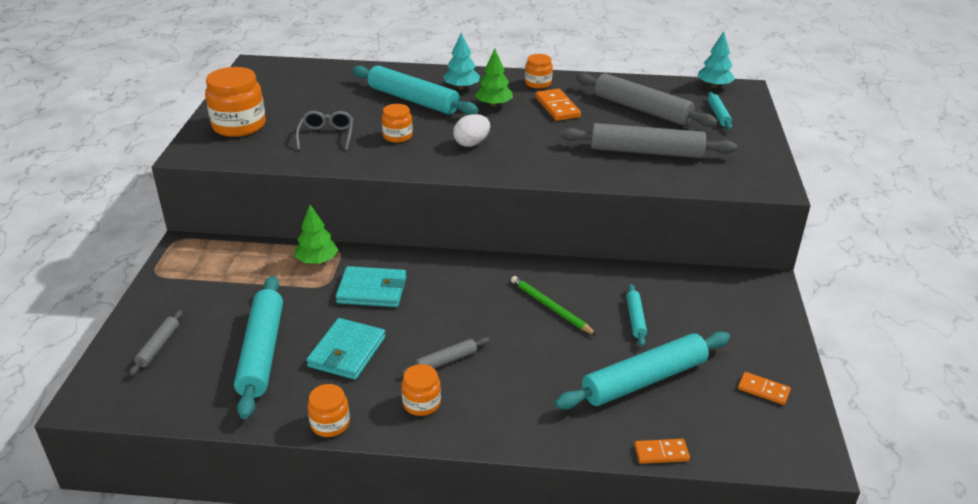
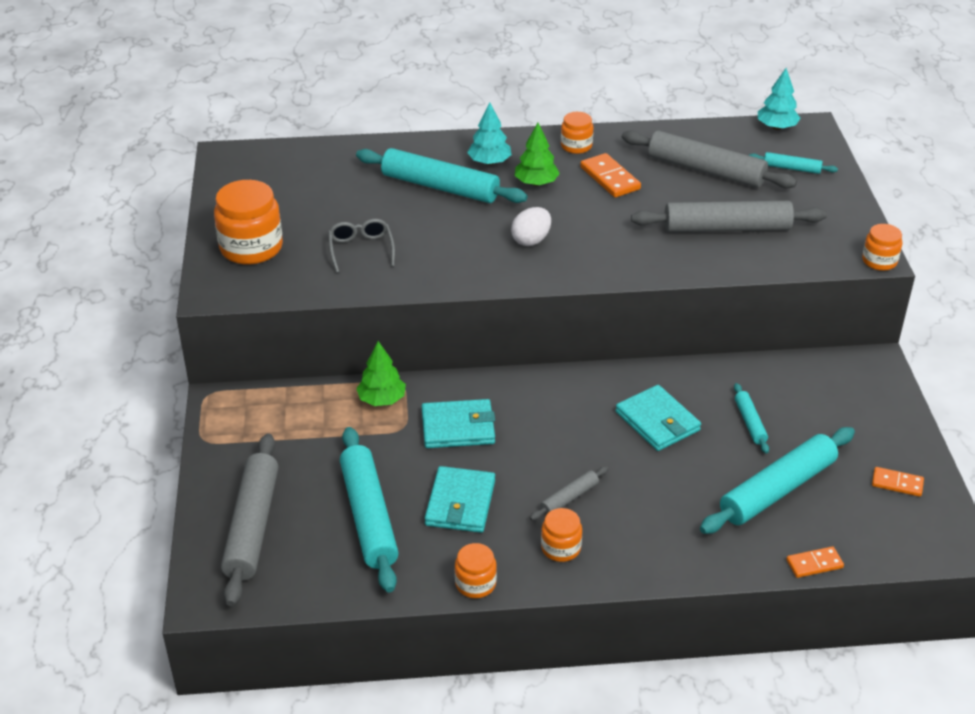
camera: 10 degrees left, 5 degrees up
(158, 346) = (252, 526): grey rolling pin -> grey rolling pin, size x2.08
(397, 136) = (443, 240): orange jar -> orange jar (879, 261)
(550, 307) = (657, 421): green pencil -> turquoise wallet
(718, 115) = (791, 168): turquoise rolling pin -> turquoise rolling pin turned 60 degrees counterclockwise

